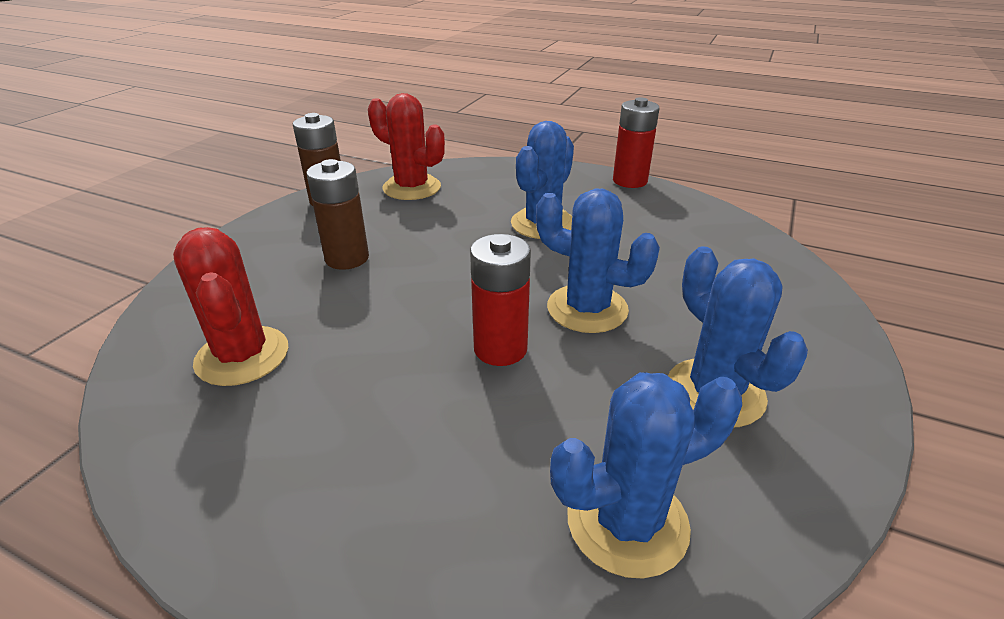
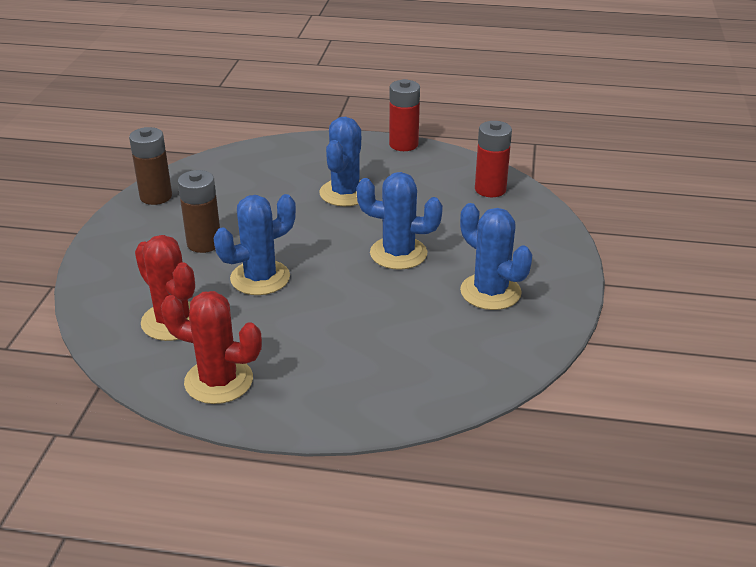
camera: 15 degrees left, 0 degrees up
(412, 188) = (222, 175): red cactus -> red cactus (219, 381)
(500, 349) = (348, 288): red battery -> red battery (490, 189)
(627, 522) = (452, 363): blue cactus -> blue cactus (260, 278)

